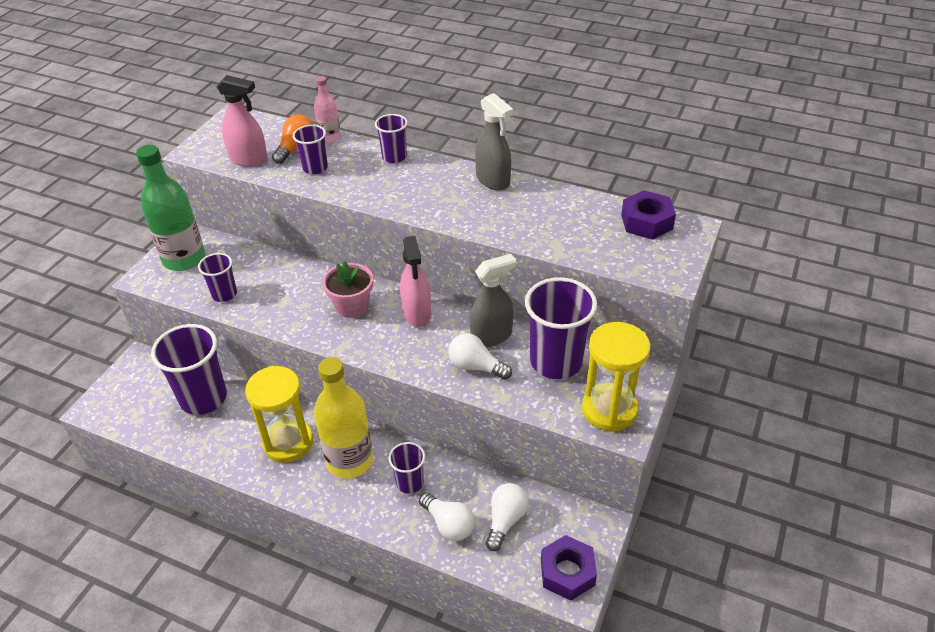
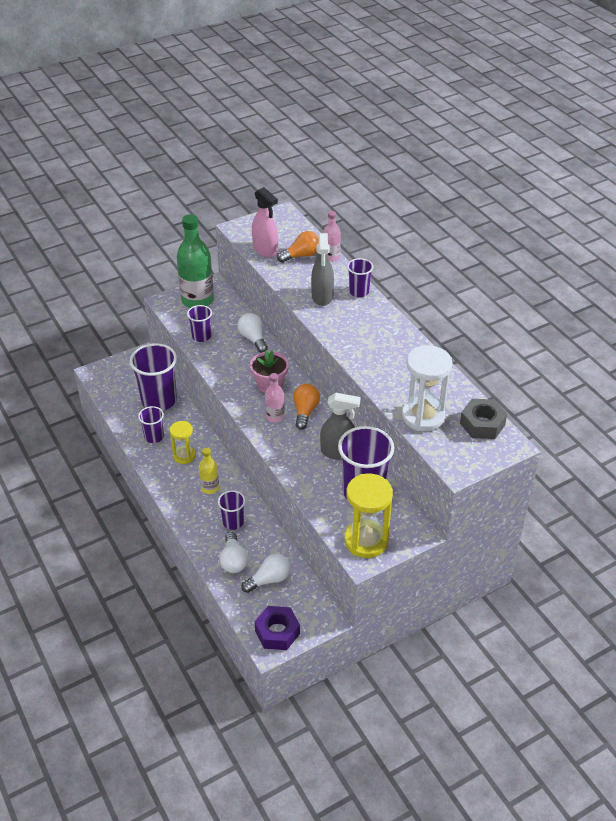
camera: 35 degrees right, 0 degrees up
(288, 442) = (184, 456): yellow hourglass -> yellow hourglass, size x0.60
(315, 168) = (300, 276): purple cup -> purple cup (154, 437)
(349, 460) = (210, 488): yellow bottle -> yellow bottle, size x0.51
(390, 336) = (275, 417): none -> pink bottle
(417, 314) = (305, 411): pink spray bottle -> orange light bulb
(476, 366) = (309, 466): white light bulb -> white light bulb (253, 339)
(493, 180) = (407, 341): grey spray bottle -> grey spray bottle (322, 296)
(585, 242) = (423, 416): none -> white hourglass
(646, 222) = (482, 424): purple nut -> grey nut

